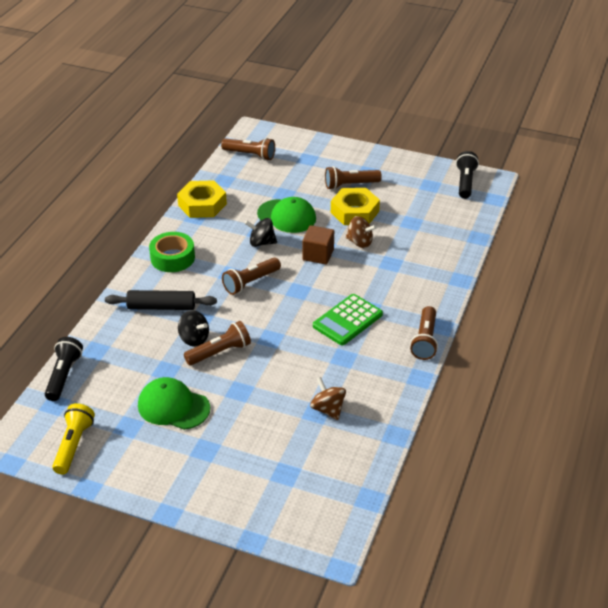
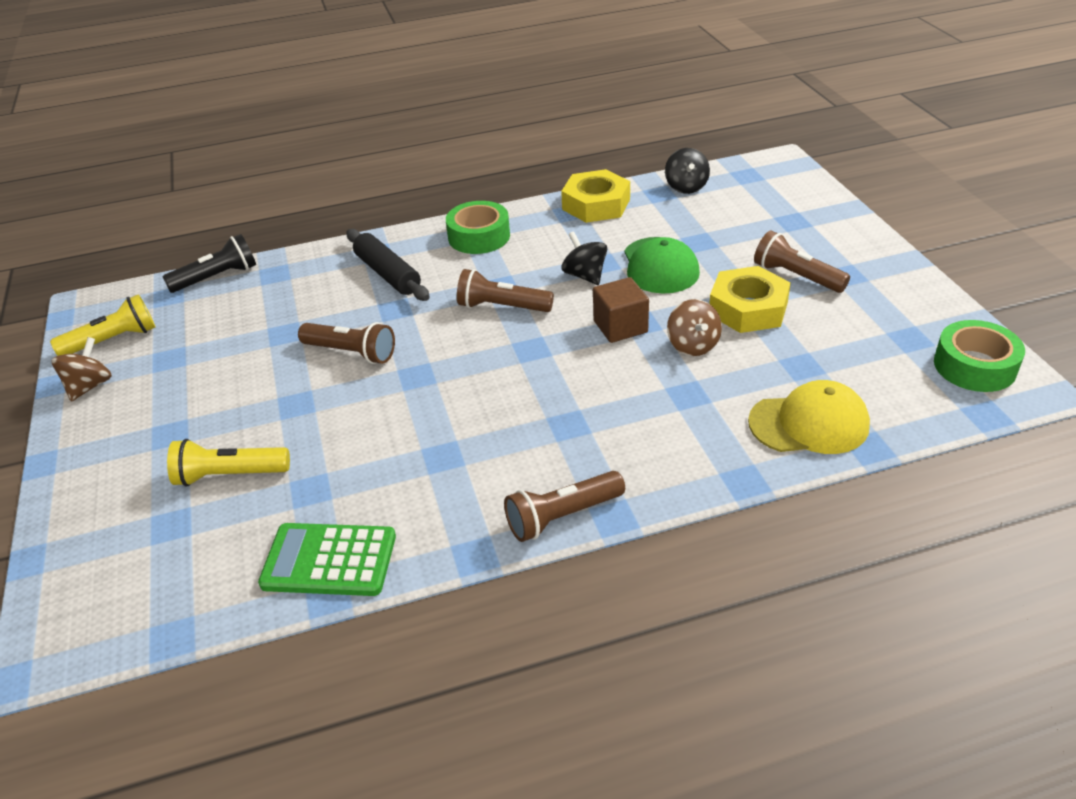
camera: 55 degrees right, 0 degrees up
(173, 406) = (226, 371): green cap -> none
(194, 339) = (356, 323): black spinning top -> black spinning top (686, 187)
(250, 155) = (732, 184): brown flashlight -> none
(270, 438) = (229, 475): none -> yellow flashlight
(328, 409) = (325, 497): brown spinning top -> brown spinning top (90, 386)
(347, 320) = (521, 419): green calculator -> green calculator (329, 560)
(448, 243) = (809, 423): none -> yellow cap
(465, 182) = (974, 366): black flashlight -> green tape

